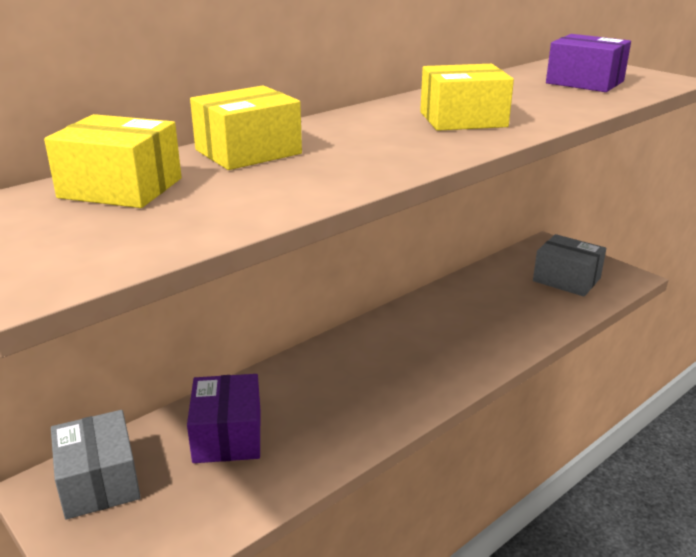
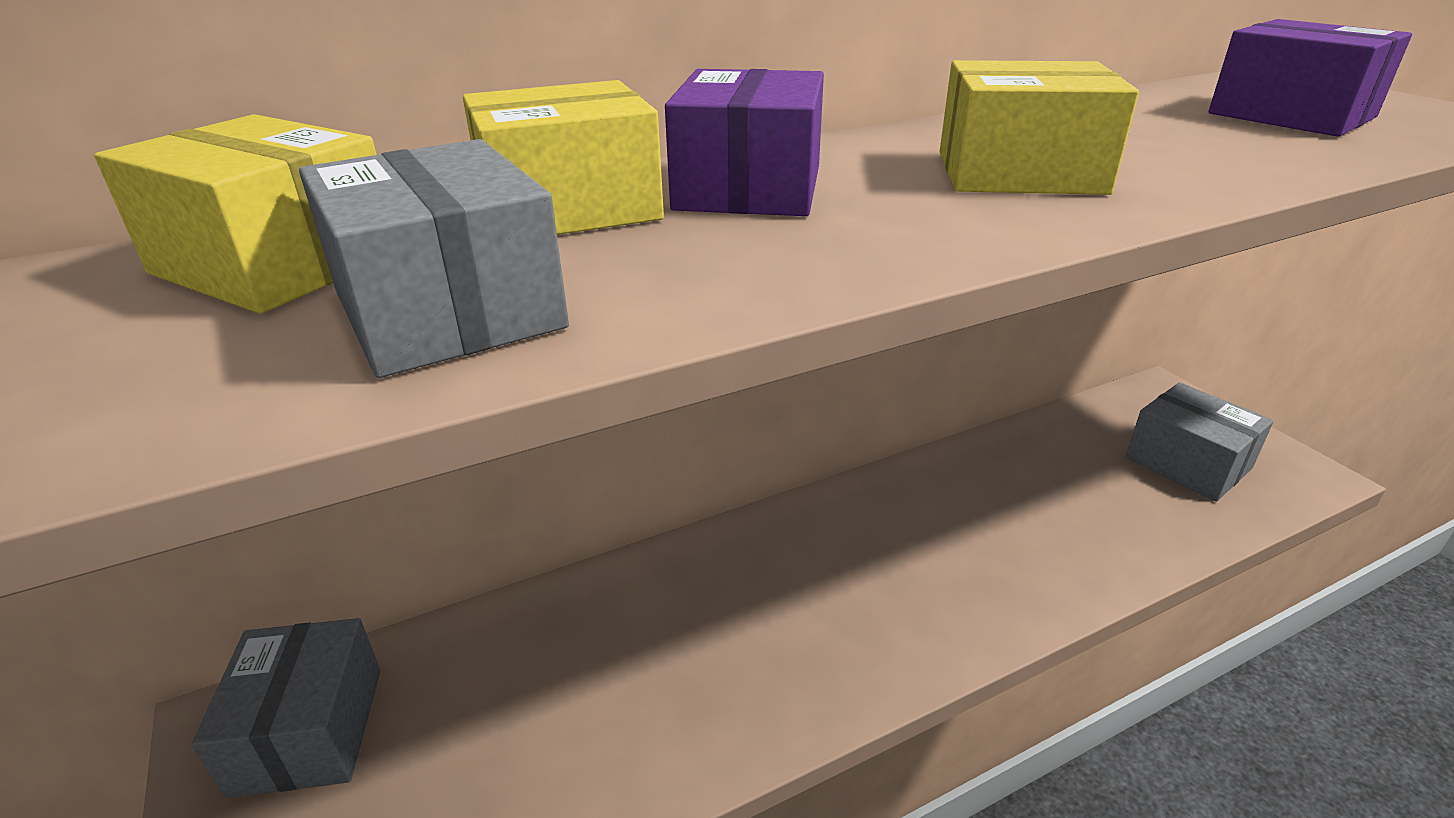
camera: 15 degrees right, 5 degrees up
(228, 435) = (534, 679): purple box -> purple box (749, 188)
(232, 198) = (448, 309): none -> grey box

